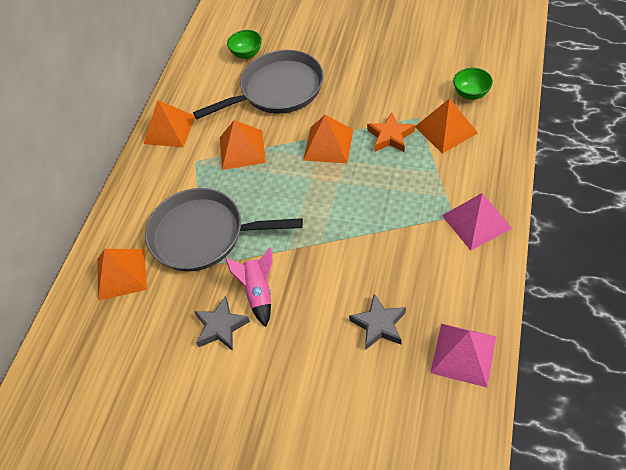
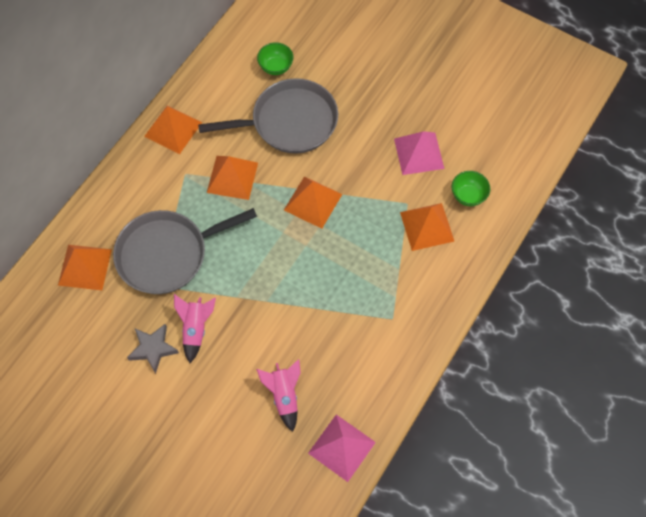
camera: 10 degrees right, 10 degrees up
(203, 235) = (167, 254): grey pan -> grey pan turned 45 degrees counterclockwise
(379, 325) = (284, 396): grey star -> pink rocket
(390, 136) = (373, 215): orange star -> none
(476, 221) = (409, 331): pink pyramid -> pink pyramid (419, 153)

